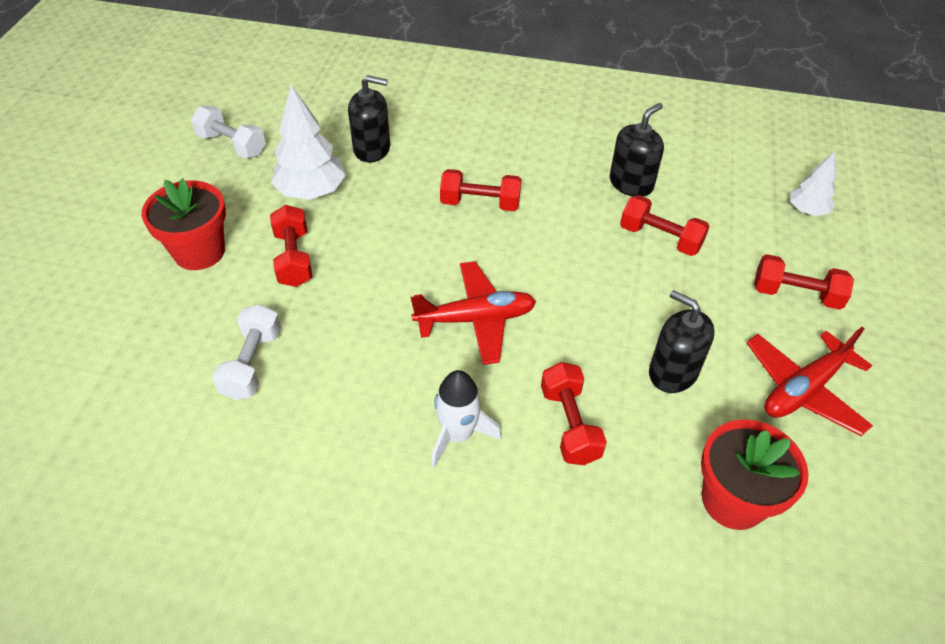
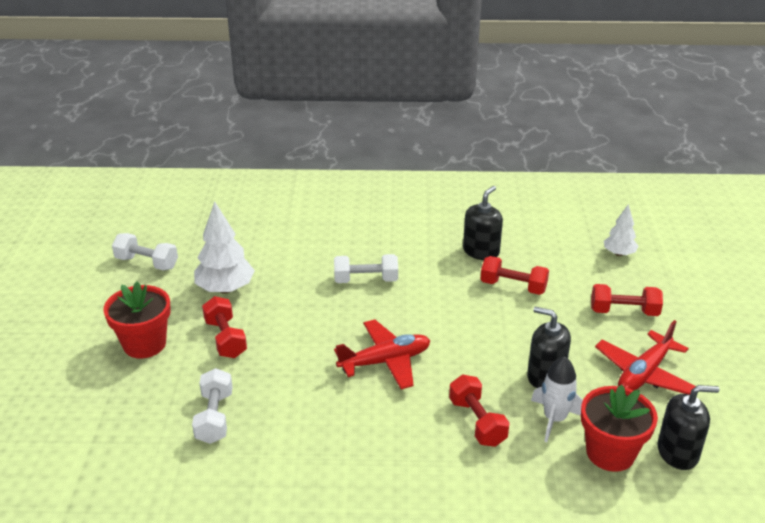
camera: 10 degrees left, 15 degrees down
(372, 149) = (266, 252): black soap dispenser -> black soap dispenser (677, 452)
(458, 434) = (393, 441): white rocket -> white rocket (554, 419)
(480, 203) = (366, 280): red dumbbell -> white dumbbell

